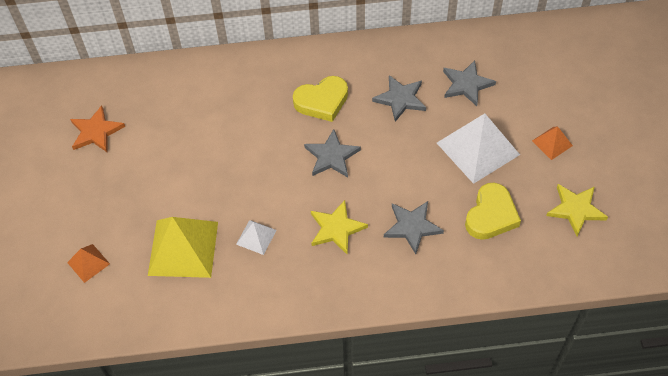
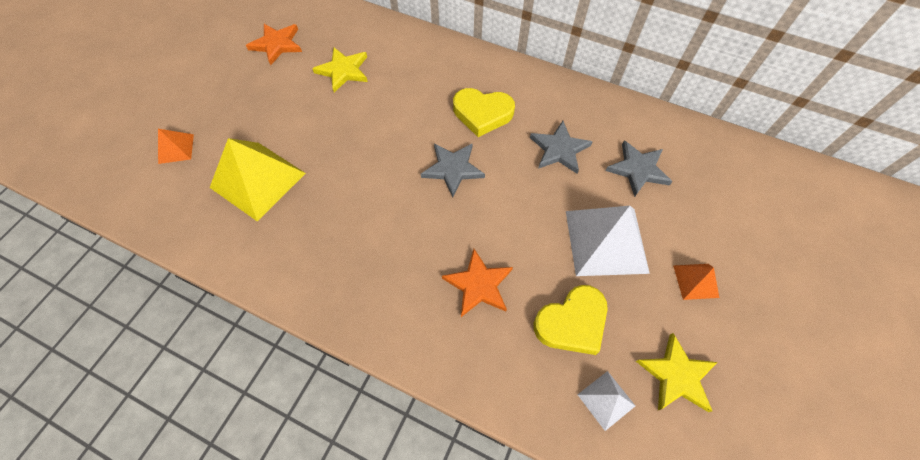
camera: 30 degrees right, 5 degrees up
(256, 237) = (326, 206): white pyramid -> white pyramid (606, 400)
(336, 228) = (403, 242): yellow star -> yellow star (343, 71)
(412, 227) = (478, 285): grey star -> orange star

